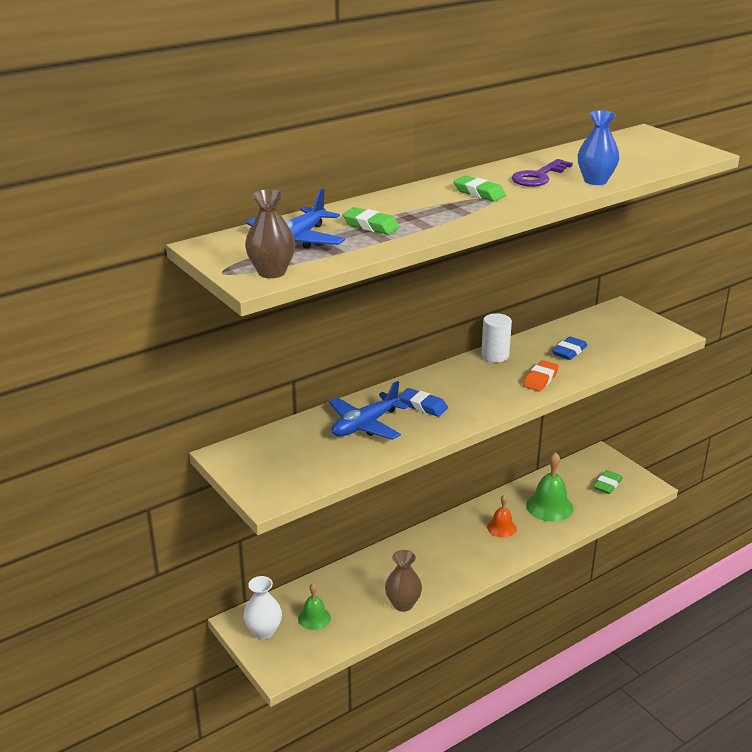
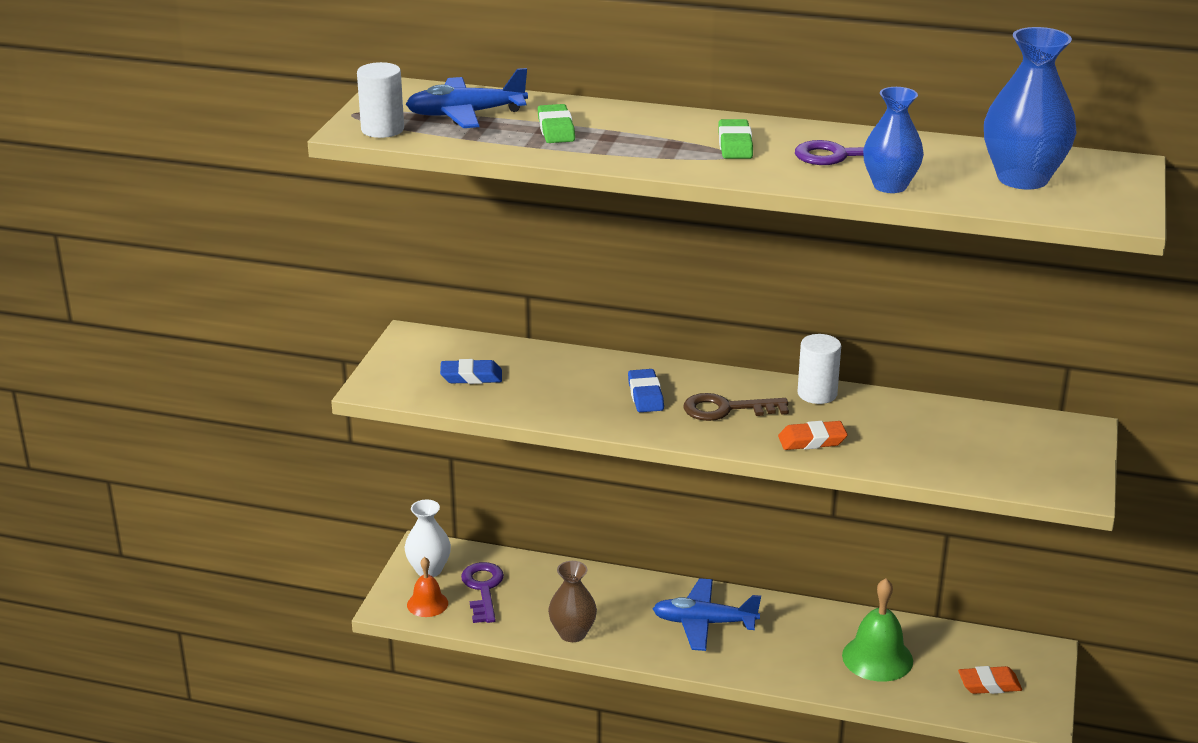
camera: 50 degrees right, 0 degrees up
(271, 272) = (382, 129): brown vase -> white cylinder
(314, 618) = (483, 589): green bell -> purple key
(365, 425) = (561, 380): blue plane -> blue plane (704, 623)
(473, 388) = (726, 409): none -> brown key
(501, 527) = (787, 640): orange bell -> orange bell (427, 604)
(569, 351) = (907, 435): blue eraser -> blue eraser (471, 377)
(607, 485) = (989, 684): green eraser -> orange eraser
(630, 154) = (1022, 178): none -> blue vase

